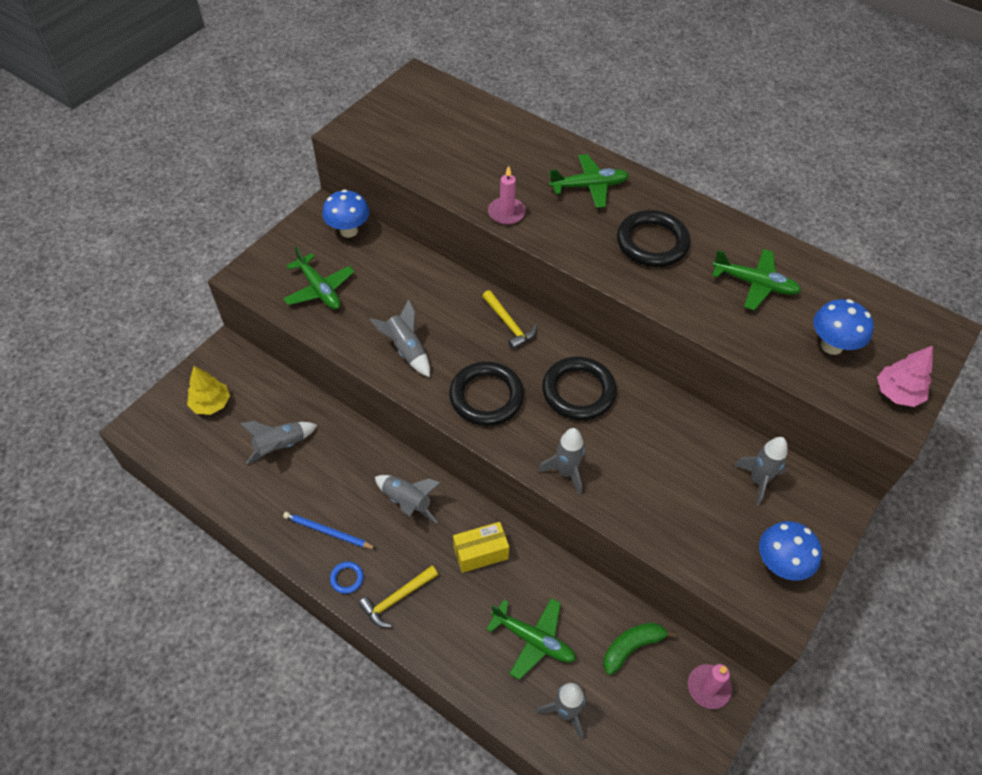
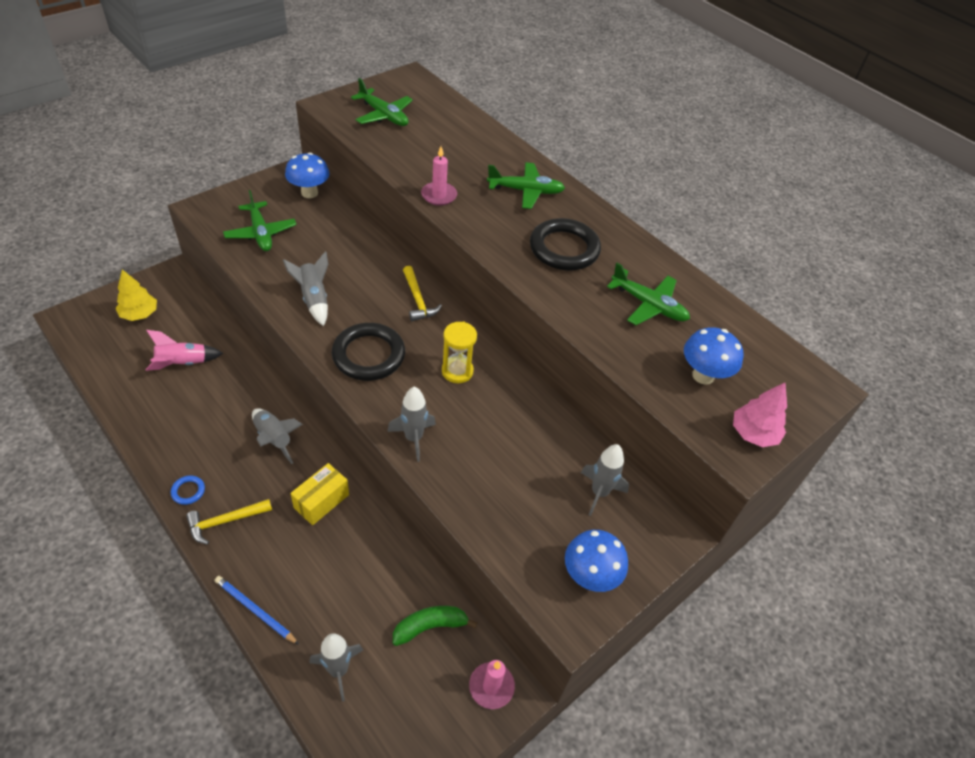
camera: 10 degrees right, 5 degrees down
(280, 446) = (183, 363): grey rocket -> pink rocket
(328, 532) = (190, 446): blue pencil -> blue pencil (255, 610)
(480, 553) = (321, 501): yellow box -> yellow box turned 45 degrees counterclockwise
(533, 640) = (337, 593): green plane -> green plane (384, 115)
(578, 391) = (457, 371): black ring -> yellow hourglass

